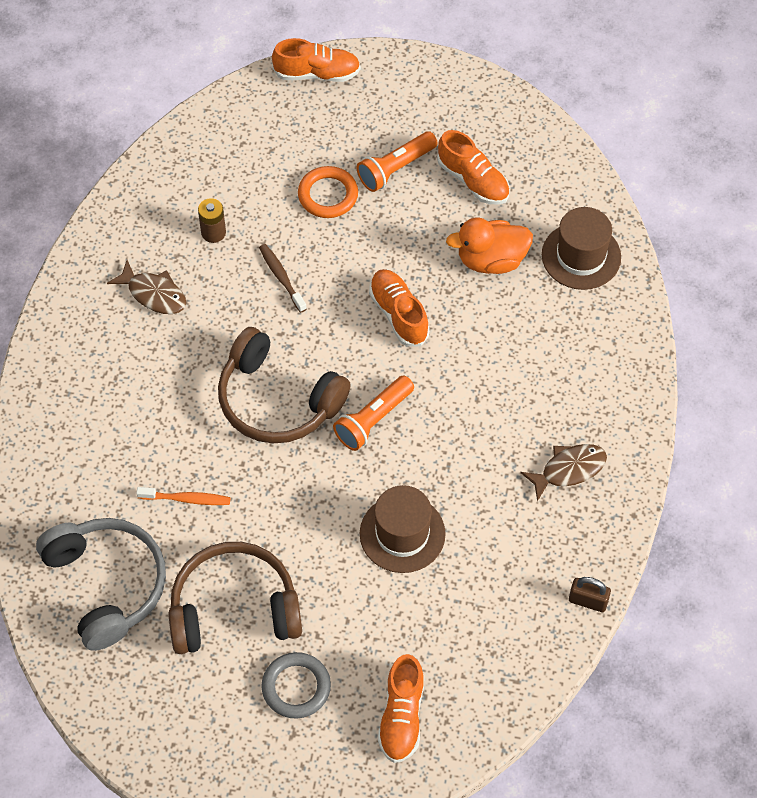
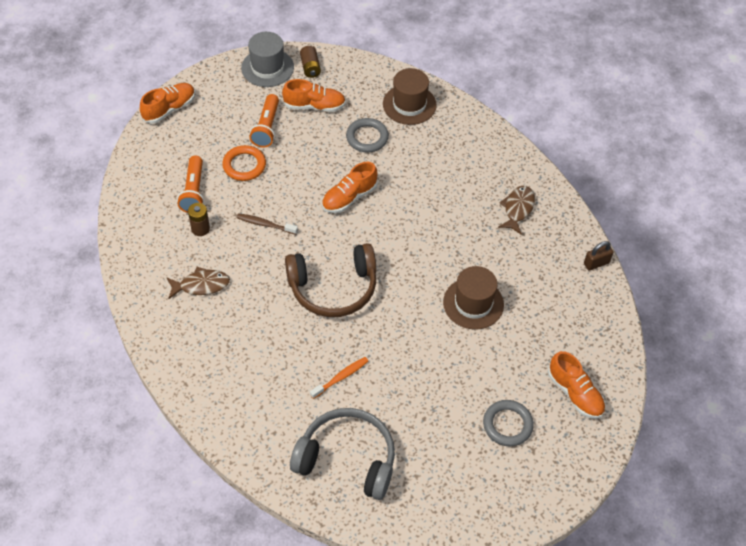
camera: 45 degrees left, 5 degrees down
(234, 609) = (430, 412): brown headphones -> none
(373, 420) = (395, 259): orange flashlight -> orange flashlight (193, 191)
(398, 314) = (349, 197): orange shoe -> orange shoe turned 60 degrees counterclockwise
(469, 98) = (267, 67): none -> grey hat
(491, 260) = (367, 137): orange duck -> grey ring
(516, 131) = (310, 67): none -> brown battery

